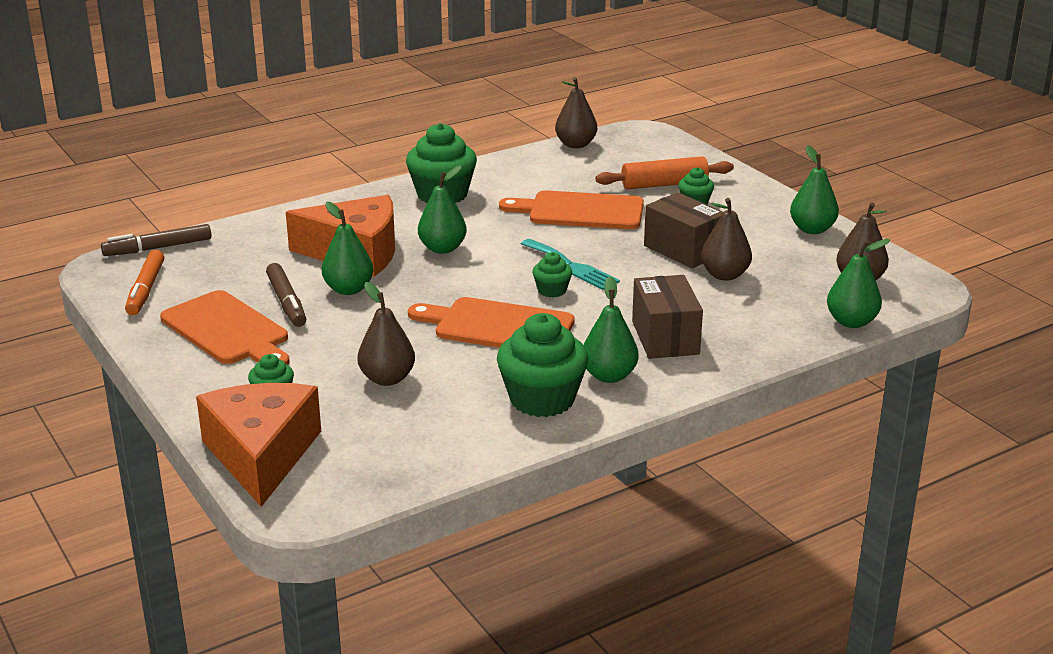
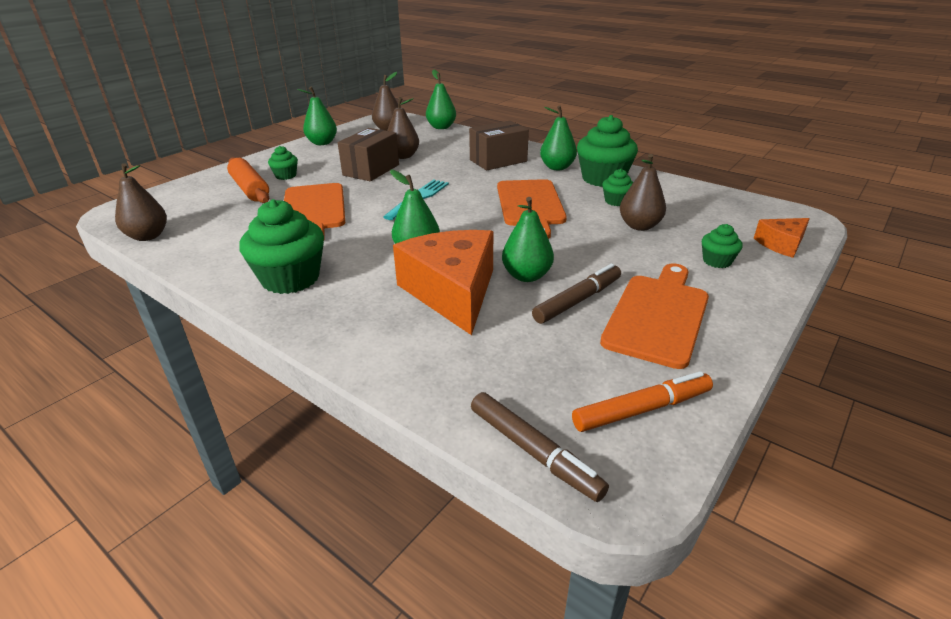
camera: 110 degrees left, 5 degrees up
(261, 455) = (781, 244): orange cheese -> orange cheese, size x0.51
(552, 290) = (462, 198): green cupcake -> green cupcake (616, 201)

